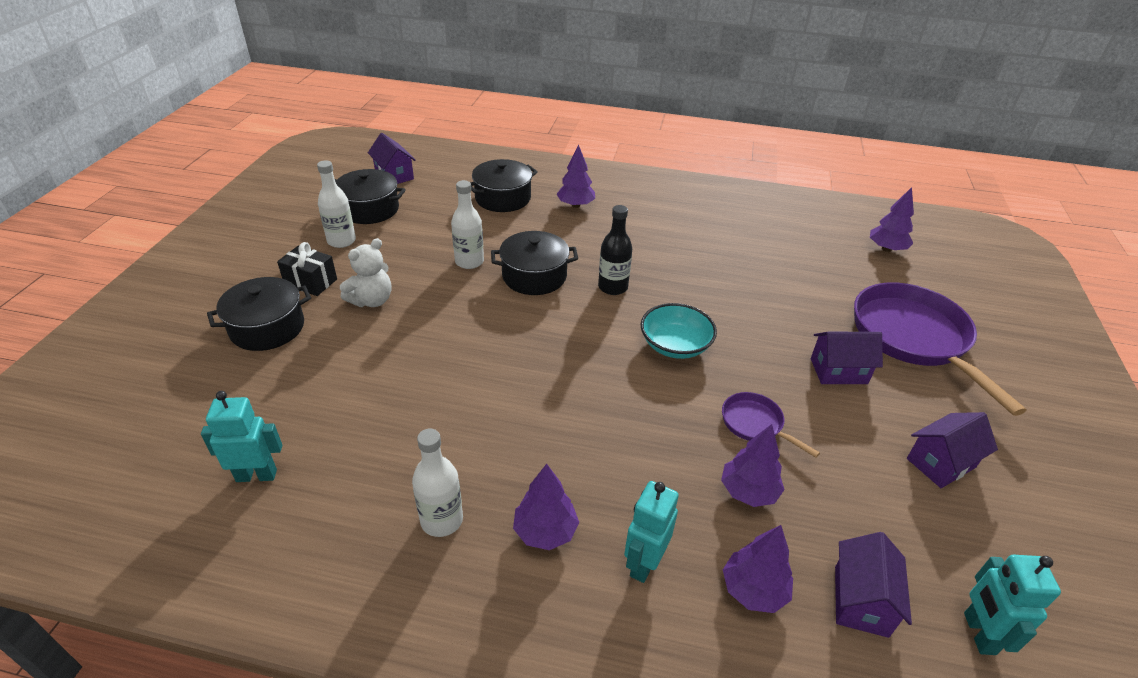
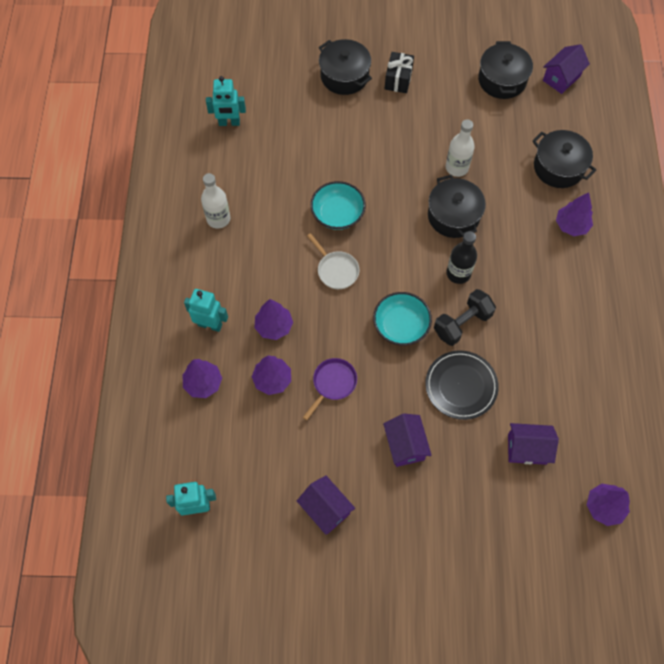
camera: 80 degrees right, 25 degrees up
(256, 475) = (229, 123): turquoise robot -> turquoise robot turned 105 degrees clockwise
(341, 241) = (452, 78): white bottle -> none
(372, 300) = (390, 122): white teddy bear -> none
(491, 374) = (337, 214): none -> turquoise bowl
(545, 531) = (221, 271): purple tree -> purple tree (274, 326)
(580, 390) = (336, 270): none -> white pan
(679, 297) = (462, 323): none -> black dumbbell
(758, 312) = (461, 386): none -> black plate
(861, 601) = (206, 442): purple house -> purple house (527, 449)
(913, 338) = (466, 512): purple pan -> none

